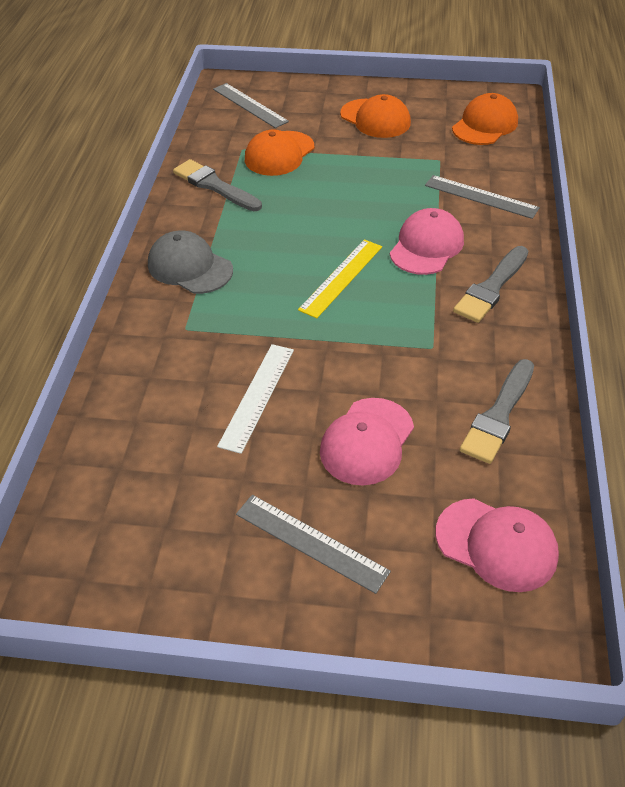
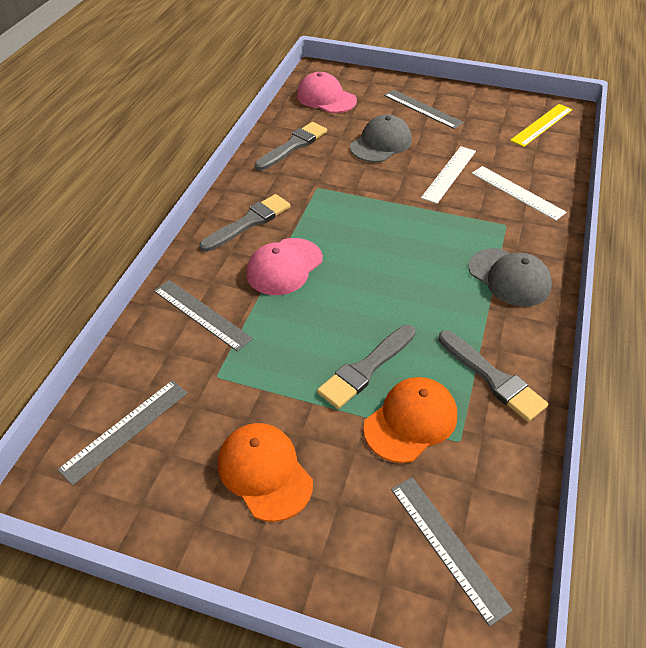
camera: 170 degrees left, 0 degrees up
(164, 378) = (517, 192): none -> white ruler
(320, 179) = (366, 368): none -> grey brush
(341, 277) = (371, 248): yellow ruler -> yellow ruler (542, 125)
(367, 441) = (381, 143): pink cap -> grey cap
(485, 125) = (125, 430): orange cap -> grey ruler

